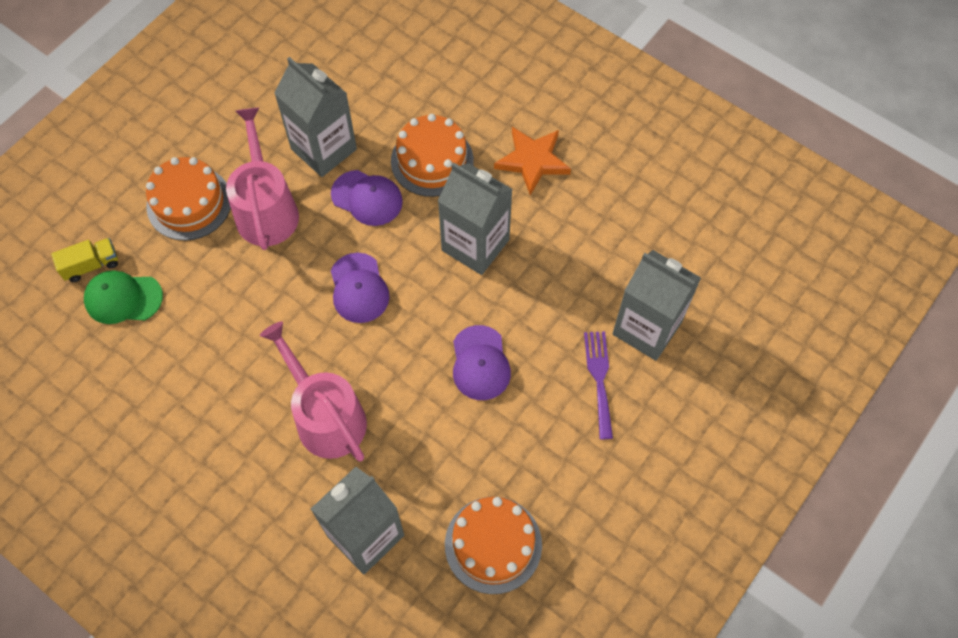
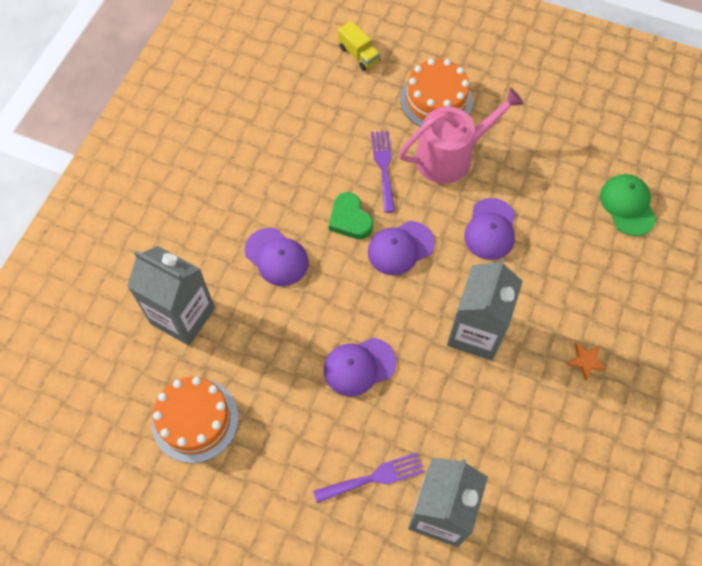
camera: 75 degrees right, 0 degrees up
(123, 298) = (337, 84): green cap -> green cap (627, 205)
(253, 278) = (383, 167): none -> purple fork
(306, 329) = (350, 219): none -> green heart
(324, 149) = (526, 181): grey carton -> none
(326, 417) = (276, 257): pink watering can -> purple cap
(432, 160) = (550, 272): orange cake -> none
(532, 161) = (585, 361): orange star -> orange star, size x0.51

